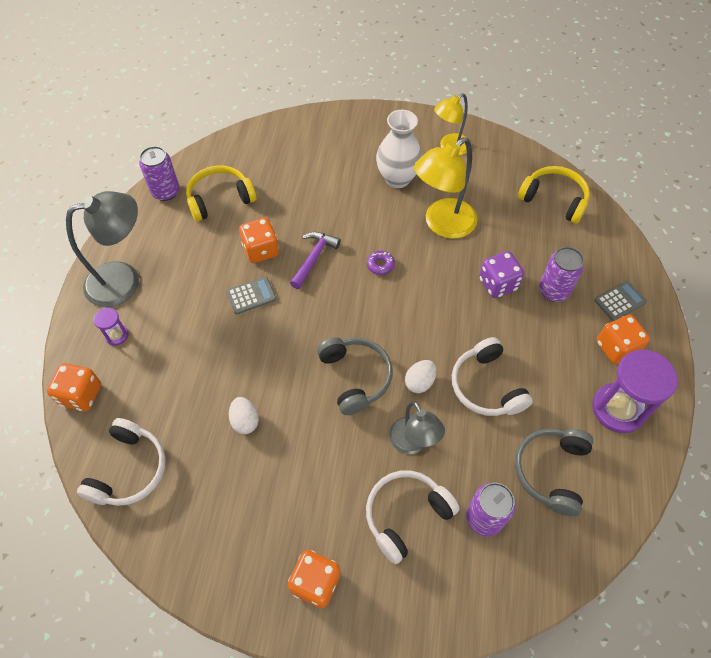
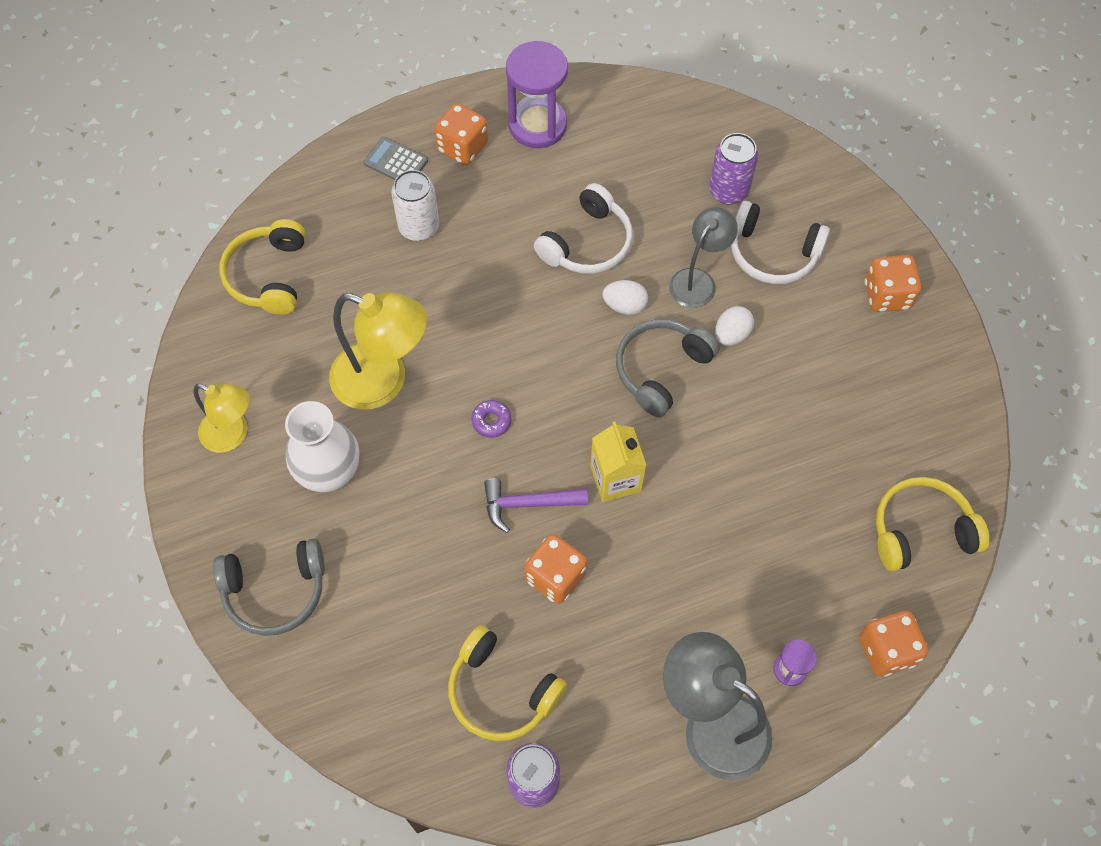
camera: 120 degrees left, 5 degrees up
(129, 470) = (921, 530): white headphones -> yellow headphones
(245, 421) = (787, 449): white egg -> white egg (731, 335)
(251, 296) = (630, 544): grey calculator -> none
(297, 310) = (615, 478): none -> yellow carton
(498, 284) = (443, 284): purple dice -> none
(551, 471) = (644, 156): grey headphones -> grey headphones (275, 591)
(553, 291) = (419, 227): purple can -> white can

